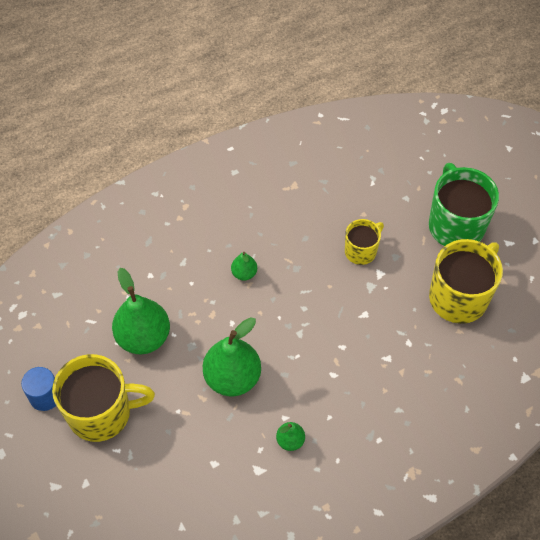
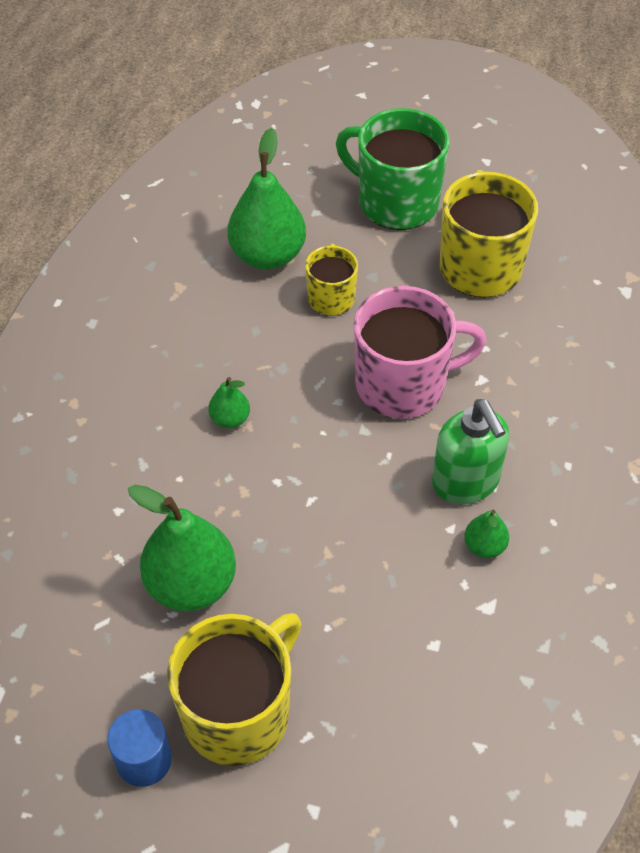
camera: 45 degrees left, 5 degrees down
(232, 378) = (346, 537): green pear -> green pear (267, 255)
(318, 402) = (466, 482): none -> green soap dispenser
(345, 326) = (403, 384): none -> pink mug

